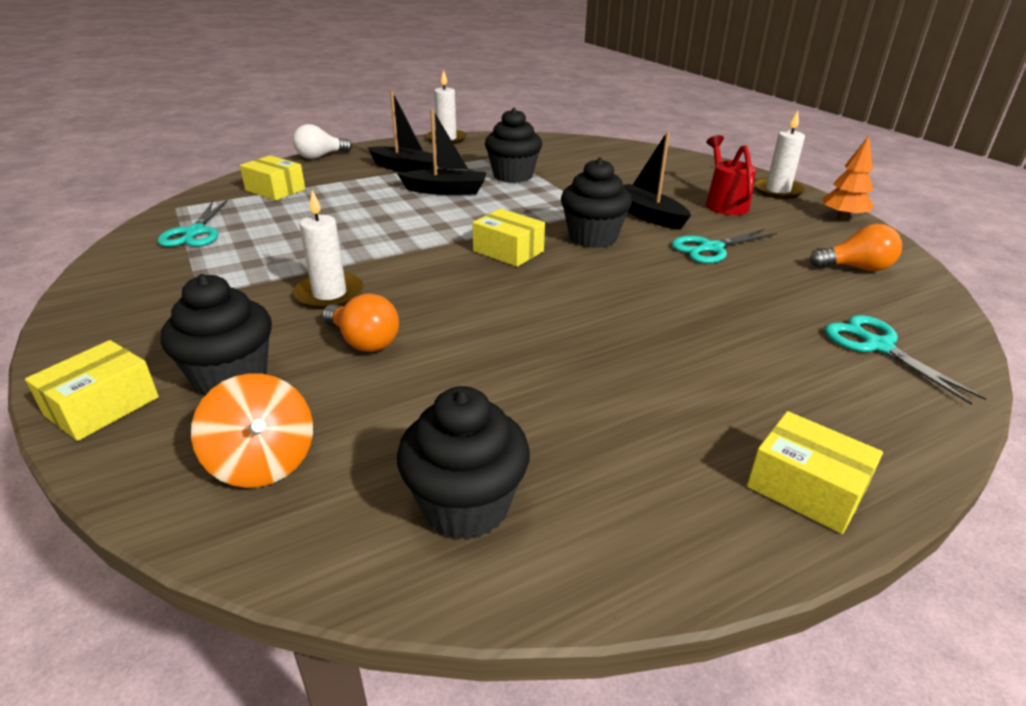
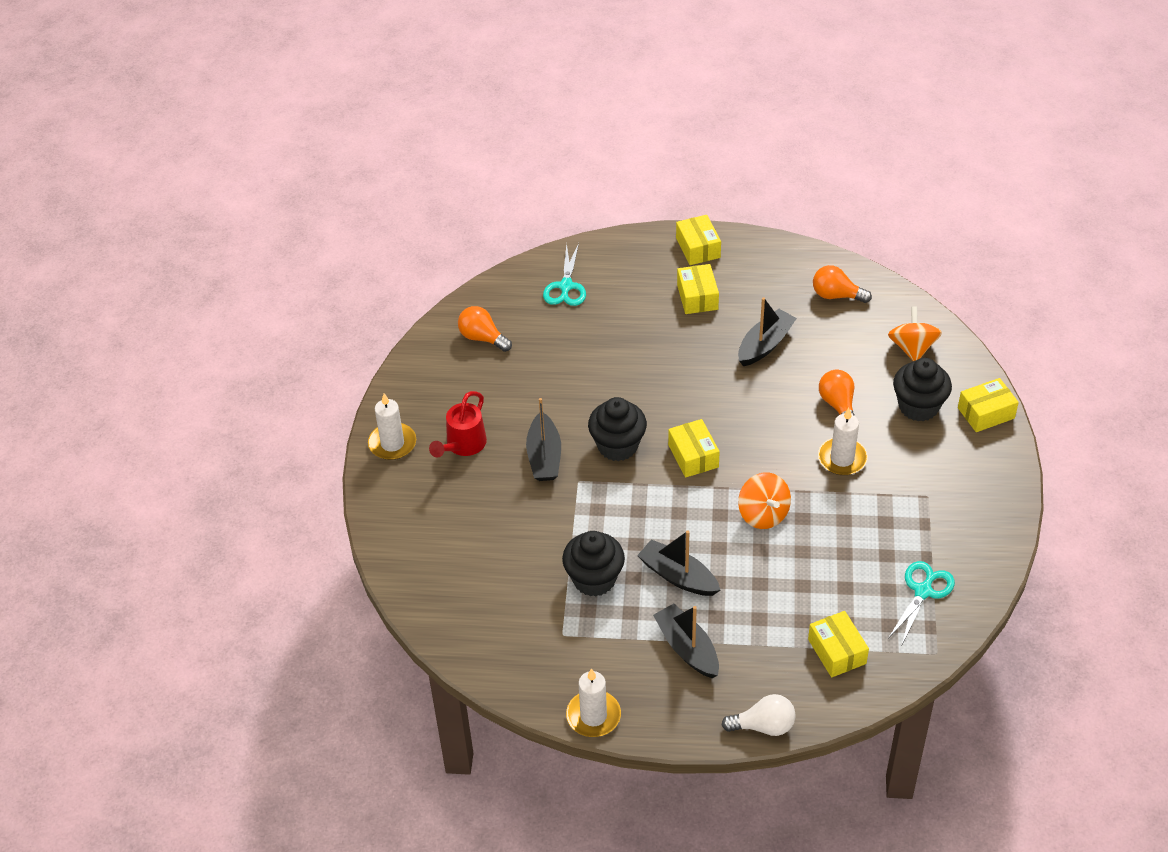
camera: 145 degrees left, 15 degrees up
(396, 235) = (763, 514): none -> orange spinning top
(466, 506) = (836, 295): black cupcake -> orange light bulb
(527, 376) = (765, 344): none -> black boat
(696, 402) = (697, 297): none -> yellow box
(711, 248) = (548, 397): turquoise scissors -> none
(842, 218) = (402, 387): orange tree -> none

